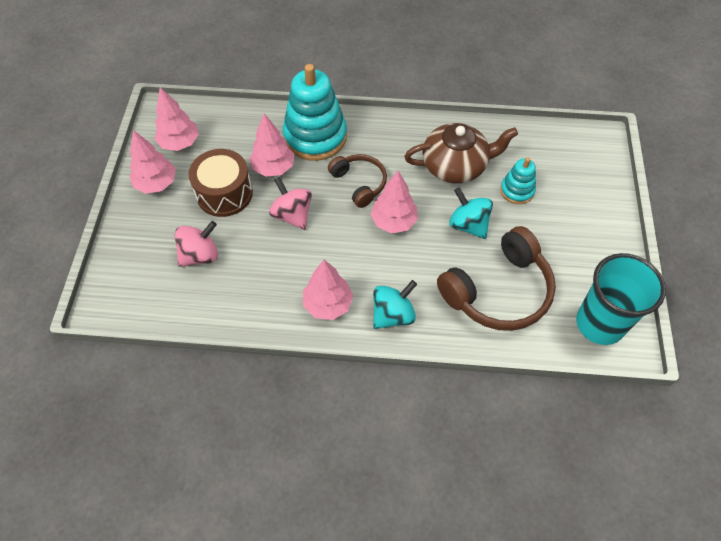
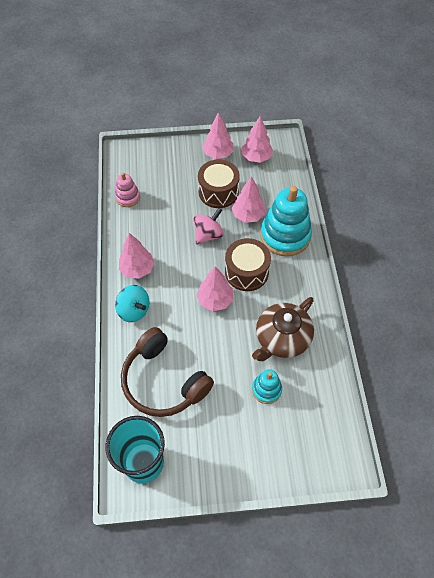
camera: 80 degrees right, 0 degrees up
(197, 305) = (128, 197): none -> pink stacking toy
(200, 255) = (165, 190): pink spinning top -> none
(359, 183) = (246, 272): brown headphones -> brown drum
(455, 165) = (282, 338): brown teapot -> brown teapot turned 60 degrees clockwise
(468, 225) = (223, 354): turquoise spinning top -> none

